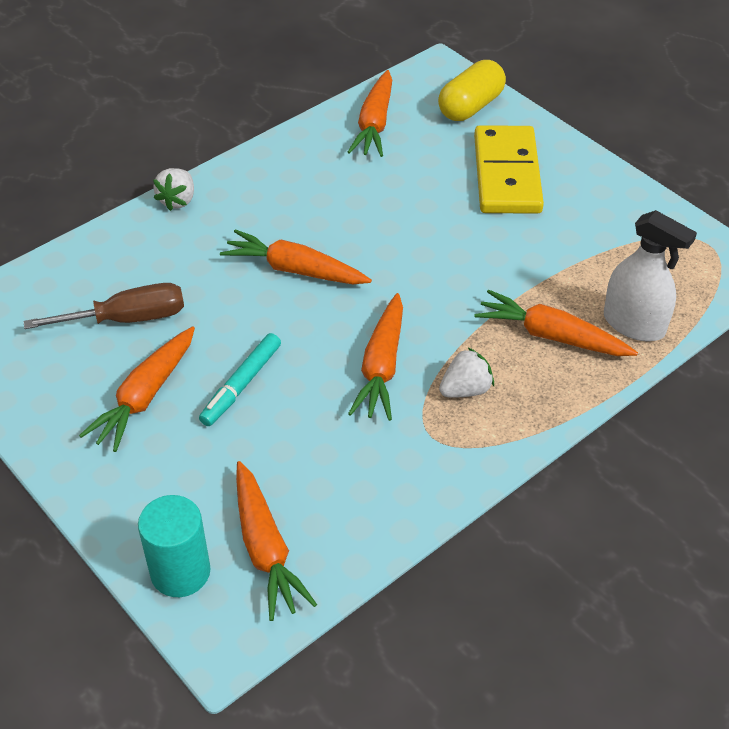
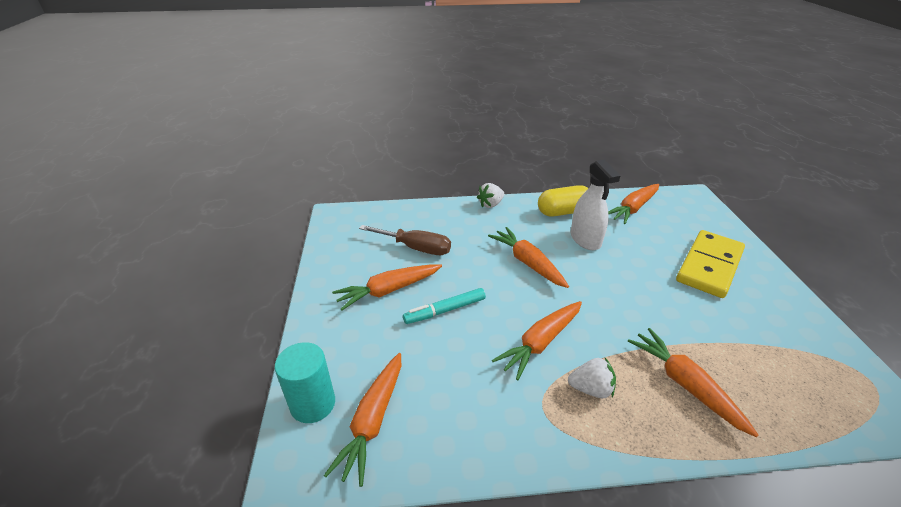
camera: 35 degrees right, 10 degrees down
(470, 106) = (705, 221): yellow capsule -> yellow capsule (563, 212)
(634, 324) = (766, 411): white spray bottle -> white spray bottle (585, 239)

